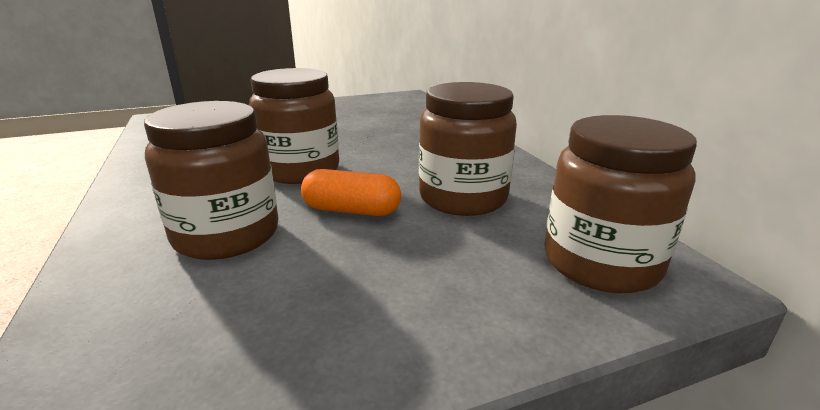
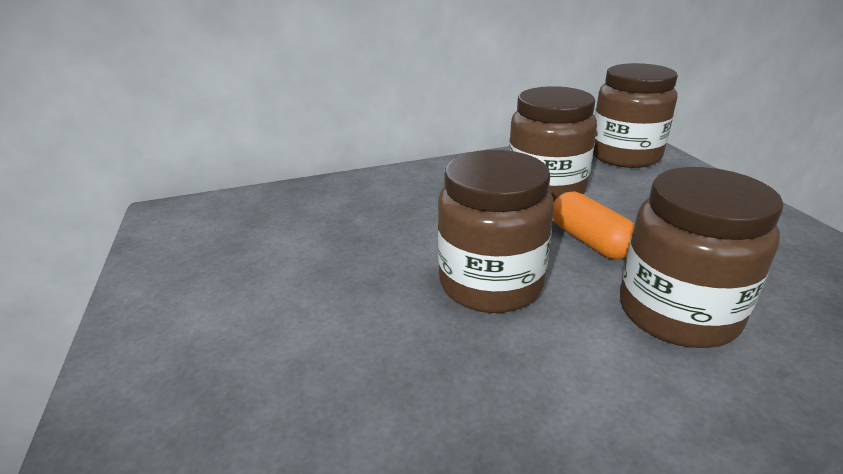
camera: 85 degrees left, 5 degrees up
(351, 210) = (590, 241): orange capsule -> orange capsule turned 45 degrees counterclockwise

